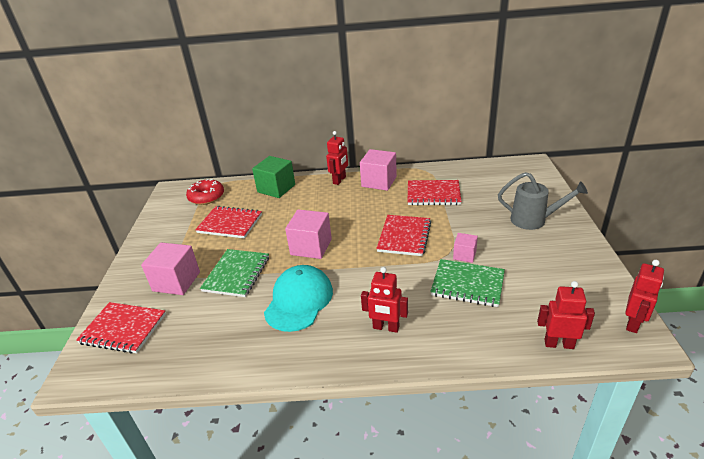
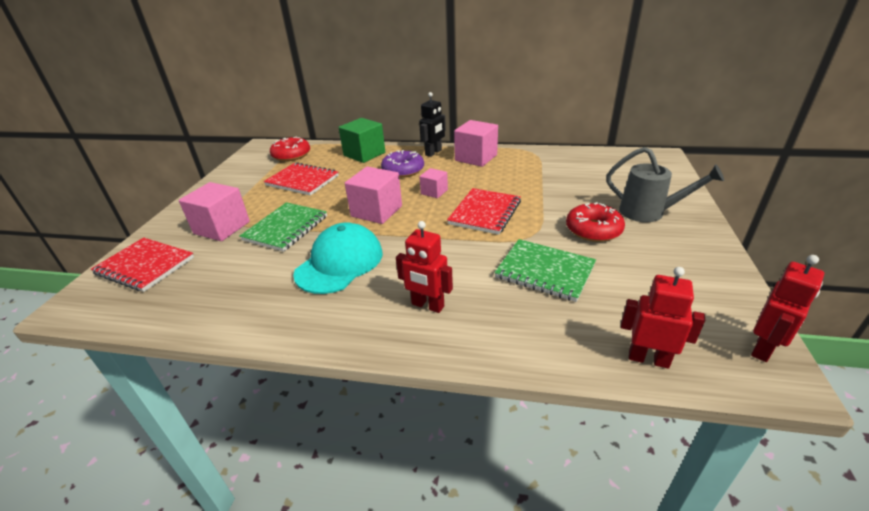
camera: 10 degrees right, 0 degrees up
(319, 202) = (403, 170): none -> purple donut
(339, 180) = (433, 153): red robot -> black robot
(433, 194) = (533, 175): red notebook -> none
(464, 255) = (551, 239): pink cube -> pink cube (434, 192)
(495, 241) = (593, 230): none -> red donut

